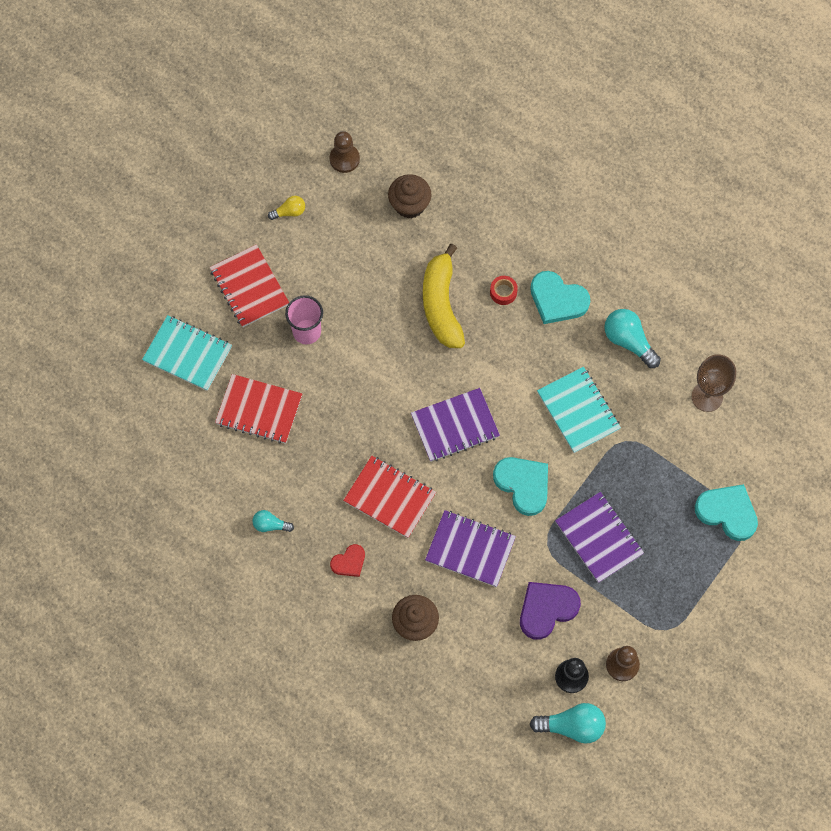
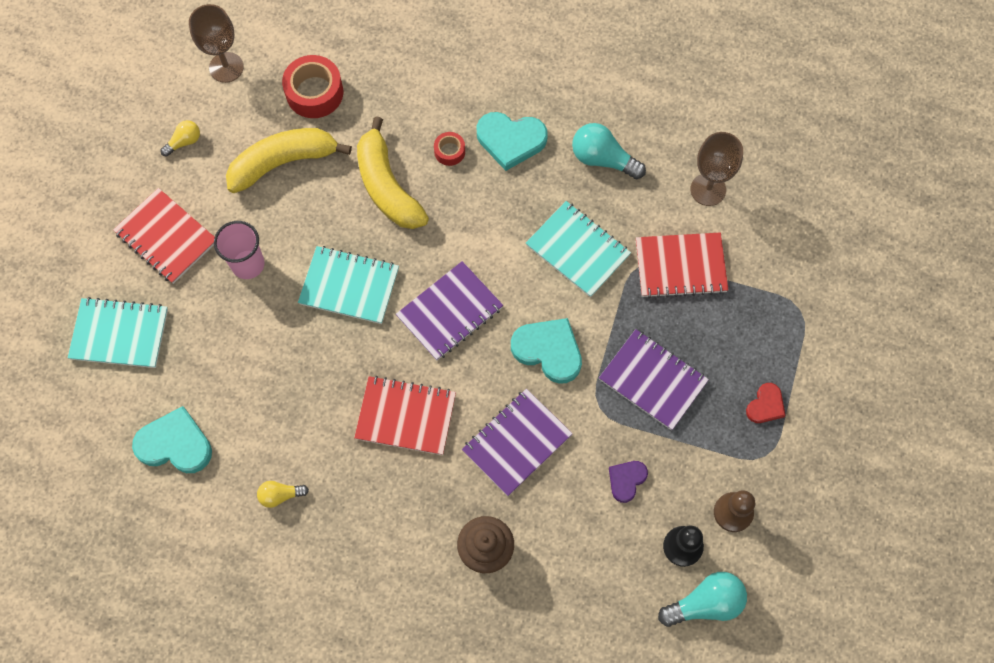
camera: 20 degrees left, 0 degrees up
(259, 410) = (223, 369): red notebook -> red notebook (680, 266)
(270, 525) = (280, 495): turquoise light bulb -> yellow light bulb
(344, 159) = (226, 67): brown pawn -> brown goblet
(349, 562) = (385, 506): red heart -> red heart (765, 405)
(364, 256) = (284, 162): none -> yellow banana
(381, 377) = (349, 286): none -> turquoise notebook
(409, 205) = (314, 93): brown cupcake -> red tape
(470, 549) = (517, 443): purple notebook -> purple notebook turned 45 degrees counterclockwise
(546, 609) = (626, 480): purple heart -> purple heart, size x0.57
(727, 512) = (778, 304): turquoise heart -> turquoise heart (175, 444)

